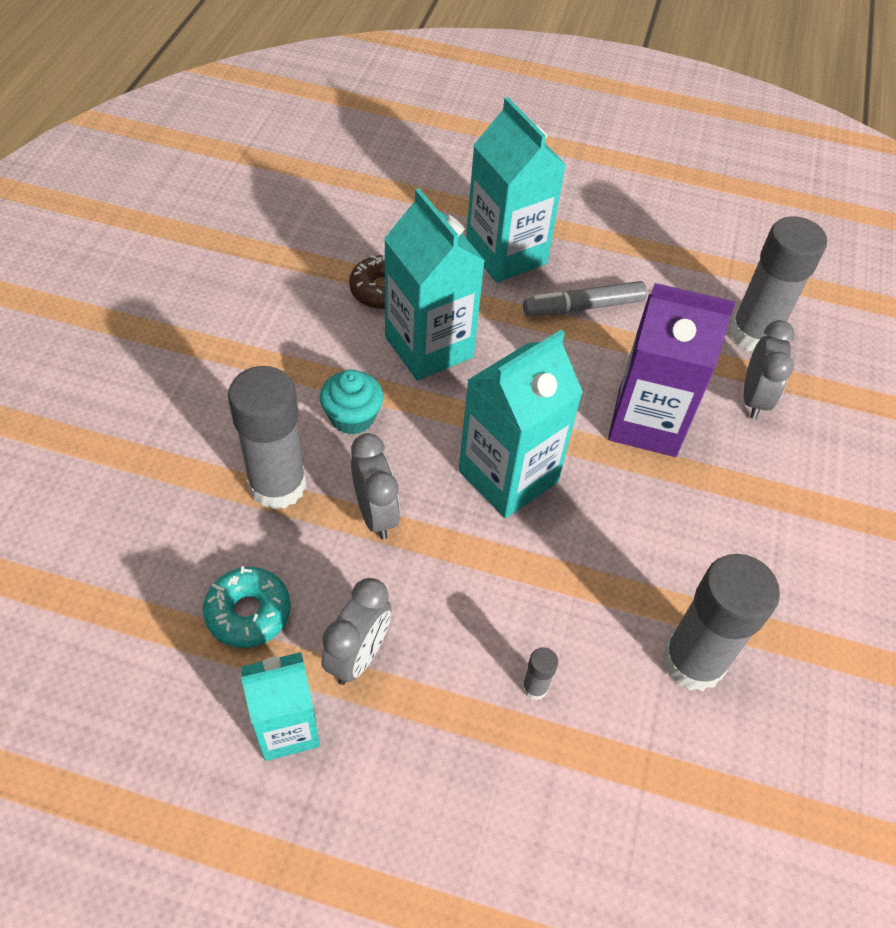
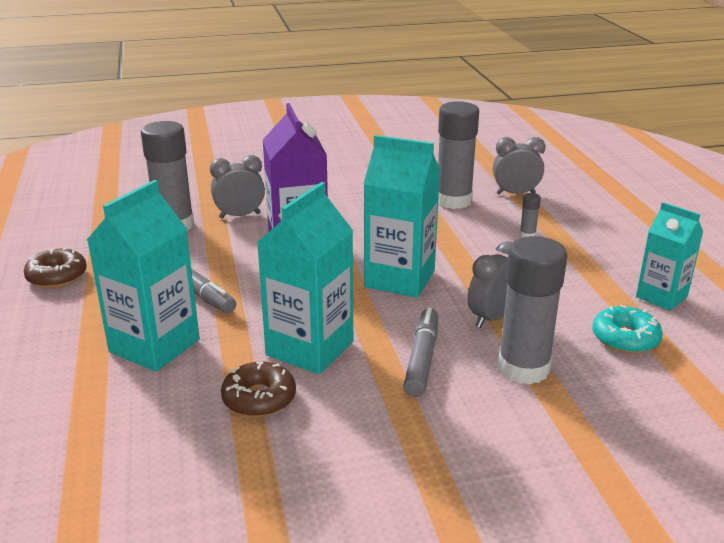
camera: 115 degrees left, 25 degrees down
(352, 417) = (422, 359): turquoise cupcake -> grey marker
(358, 656) = (590, 289): grey clock -> grey clock (515, 194)
(675, 225) = (57, 276): none -> brown donut

